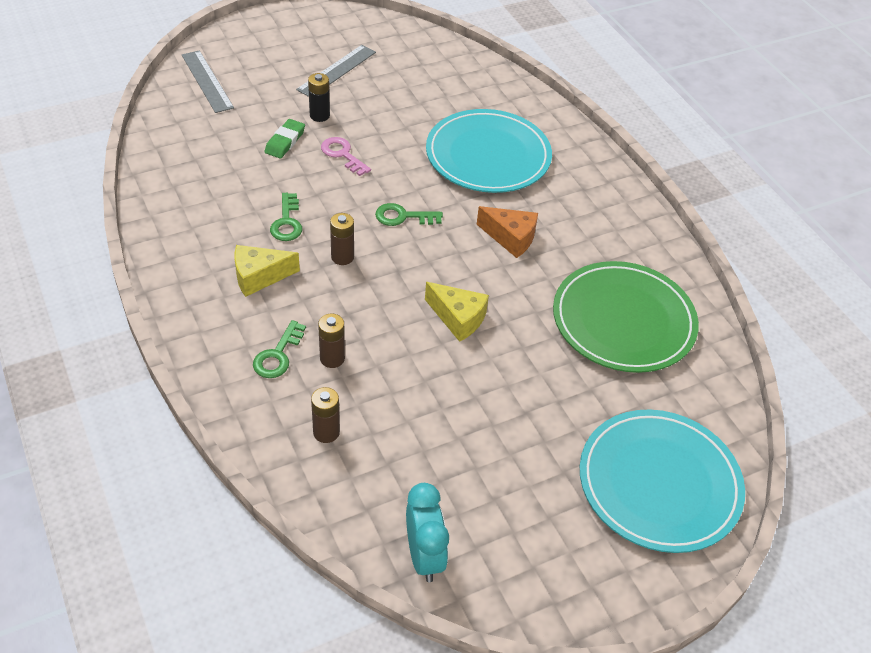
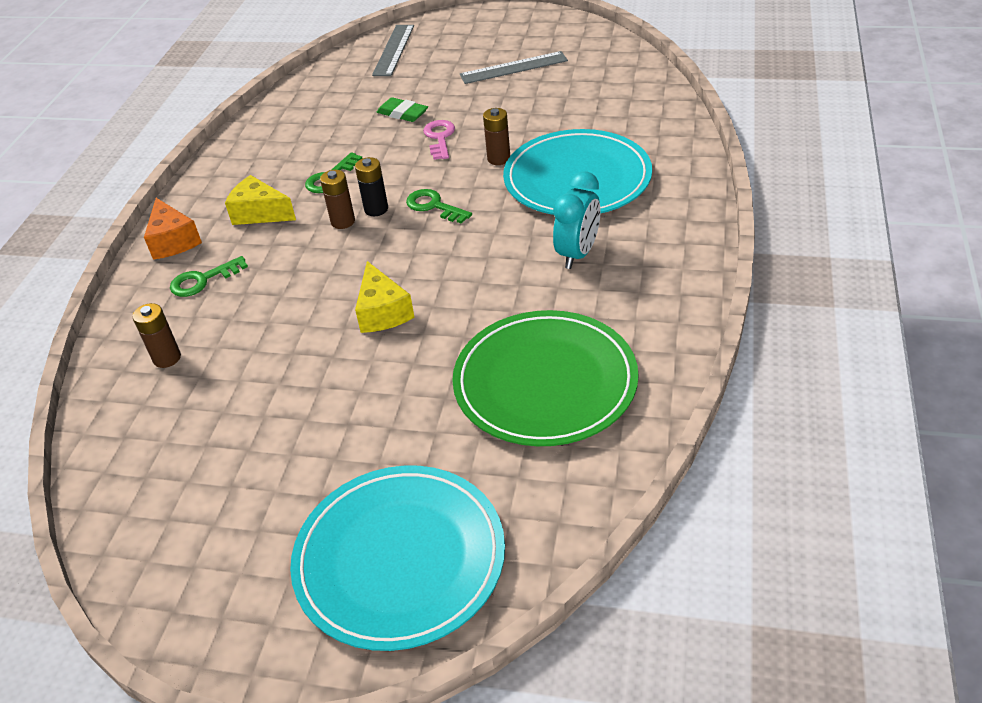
camera: 45 degrees right, 5 degrees down
(285, 141) = (402, 113): green eraser -> green eraser turned 60 degrees clockwise
(319, 115) = (456, 100): black battery -> black battery (376, 209)
(332, 358) = (240, 301): brown battery -> brown battery (499, 159)
(424, 556) = (120, 501): turquoise clock -> turquoise clock (578, 254)
(511, 238) = (515, 260): orange cheese -> orange cheese (173, 241)

